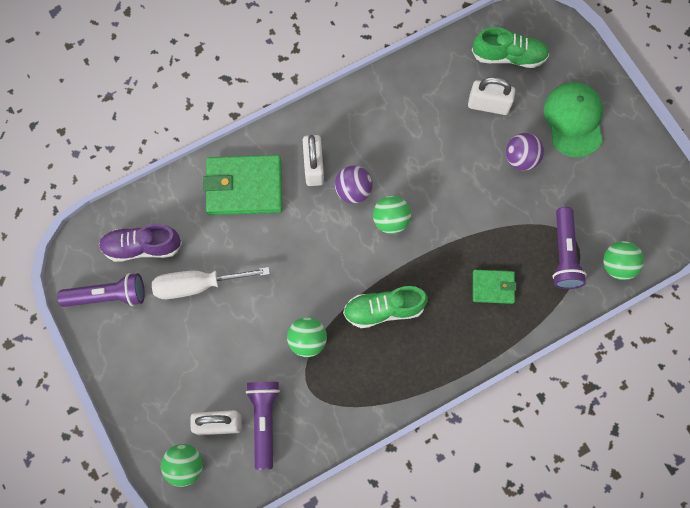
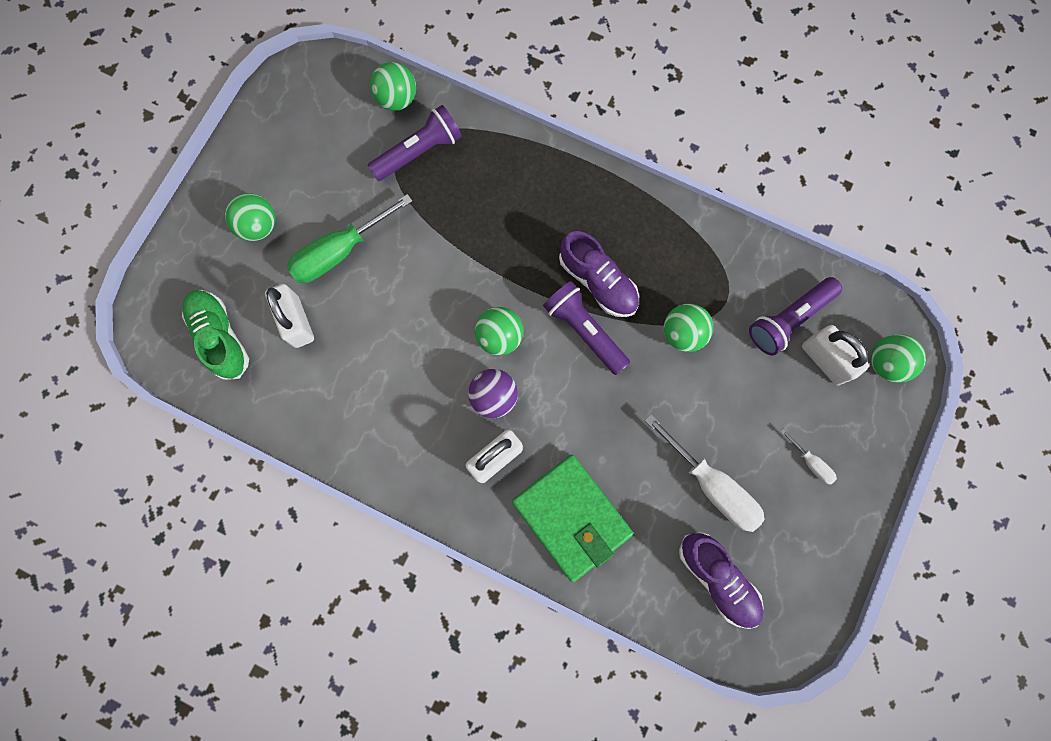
camera: 125 degrees left, 5 degrees up
(108, 296) = (794, 573): purple flashlight -> purple flashlight (584, 330)
(162, 359) = (810, 463): none -> white screwdriver
(384, 309) = (598, 282): green shoe -> purple shoe
(493, 287) = (500, 196): green wallet -> none
(521, 158) = (340, 251): purple ball -> green screwdriver
(573, 120) = (259, 226): green cap -> green ball

